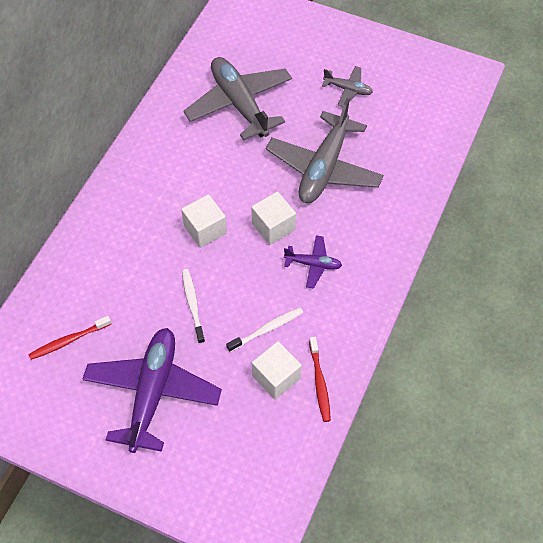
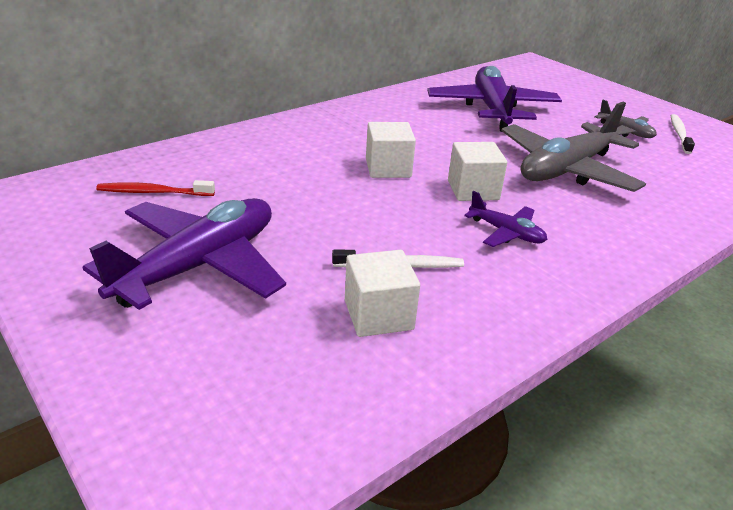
camera: 25 degrees right, 25 degrees down
(193, 304) = (323, 214): white toothbrush -> white toothbrush (679, 134)
(239, 104) = (492, 109): grey plane -> purple plane
(319, 383) = (441, 346): red toothbrush -> none

